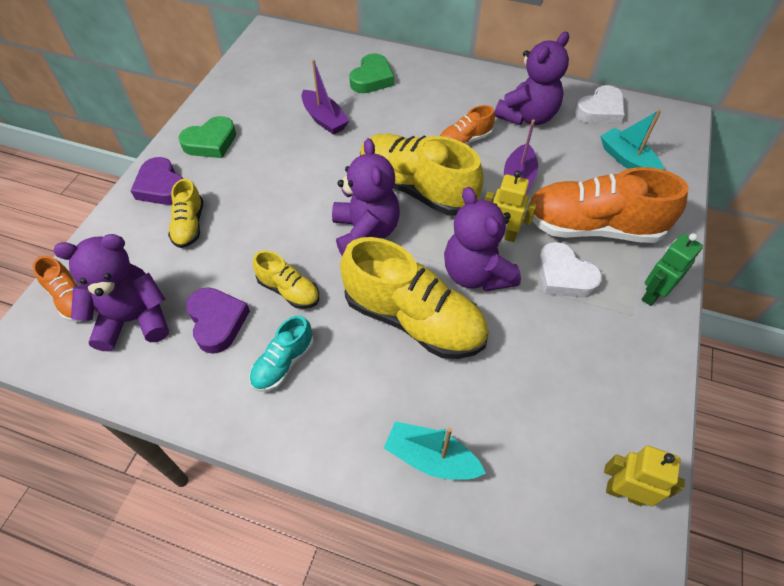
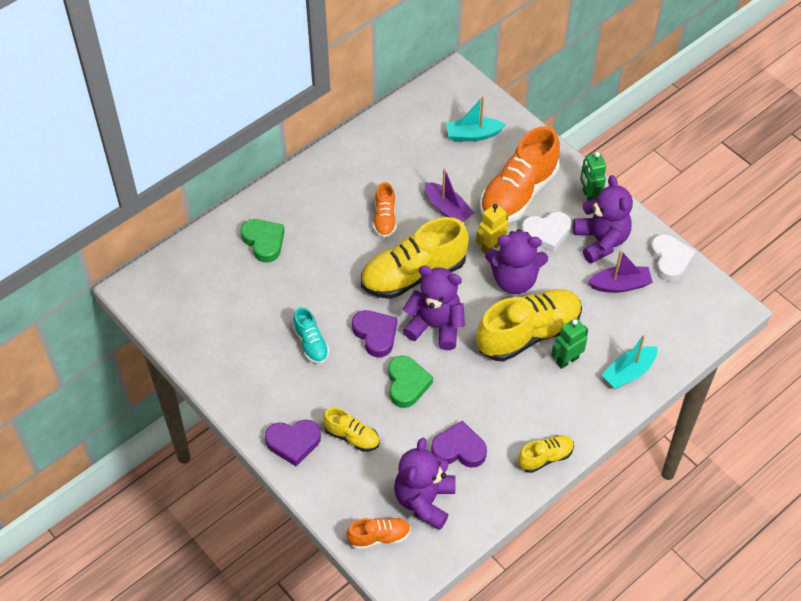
camera: 60 degrees left, 0 degrees up
(211, 142) = (262, 390): green heart -> green heart (407, 384)
(283, 363) = (517, 422): turquoise shoe -> turquoise shoe (311, 343)
(289, 290) = (458, 395): yellow shoe -> yellow shoe (545, 457)
(323, 191) = (375, 334): none -> purple heart
(324, 119) = (292, 298): purple boat -> purple boat (620, 285)
(403, 376) = (567, 360): none -> green robot
(527, 116) = (387, 165): purple teddy bear -> purple teddy bear (601, 241)
(600, 110) = (413, 117): white heart -> white heart (670, 260)
(624, 492) = (698, 293): yellow robot -> none

